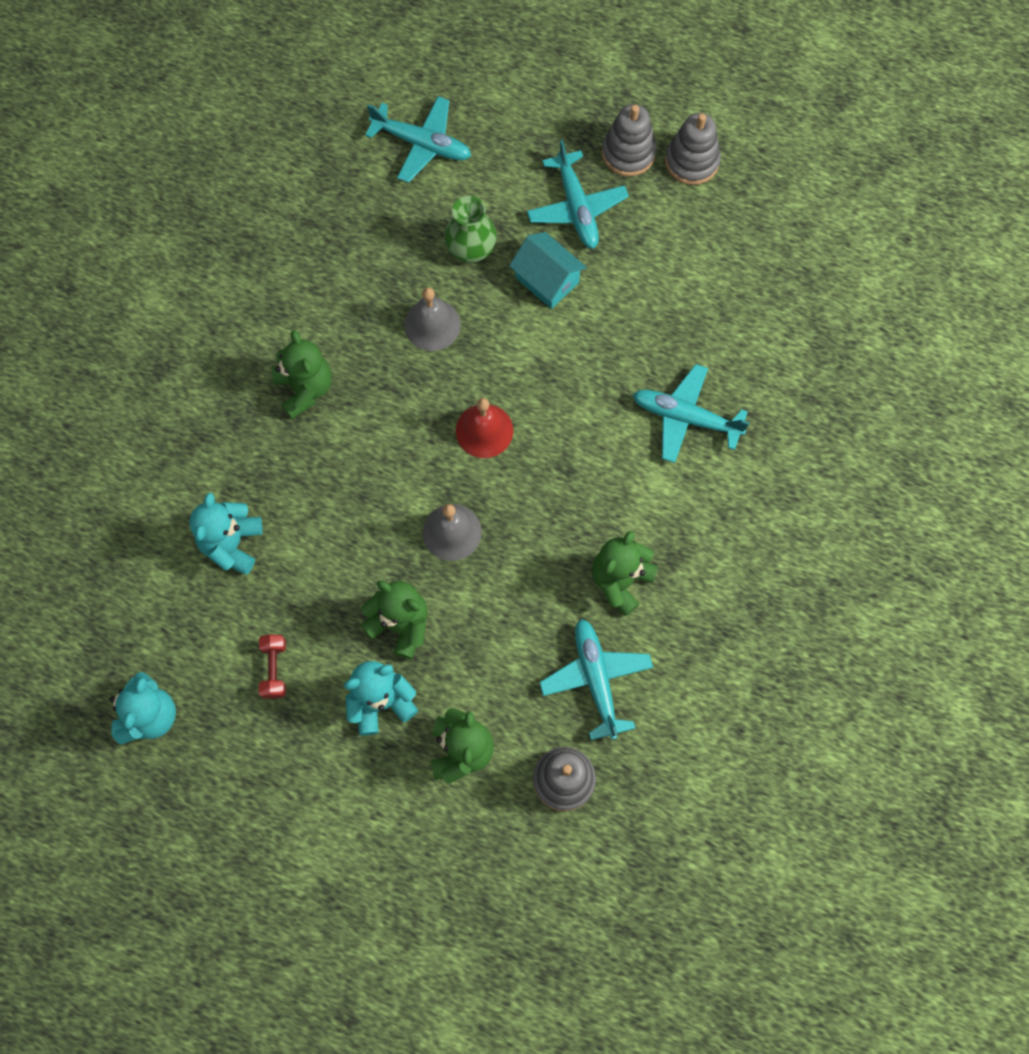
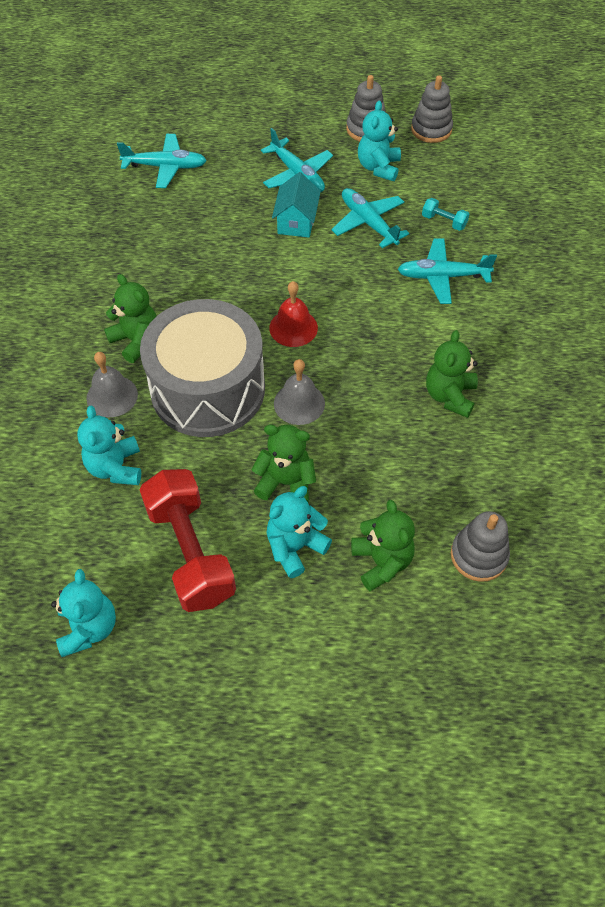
camera: 20 degrees left, 15 degrees down
(274, 669) = (190, 552): red dumbbell -> red dumbbell, size x2.39
(360, 479) = (208, 389): none -> grey drum
(432, 325) = (221, 272): grey bell -> grey bell (112, 396)
(471, 250) = (230, 219): green vase -> none
(547, 280) = (296, 222): turquoise house -> turquoise house turned 75 degrees clockwise
(596, 679) = (466, 471): turquoise plane -> turquoise plane (368, 223)
(628, 153) = (319, 135): grey stacking toy -> grey stacking toy (431, 129)
(680, 228) = (378, 167): none -> turquoise teddy bear
(724, 338) = (444, 221): none -> turquoise dumbbell

